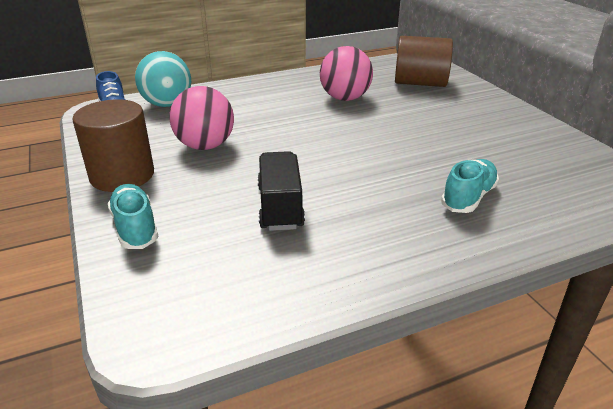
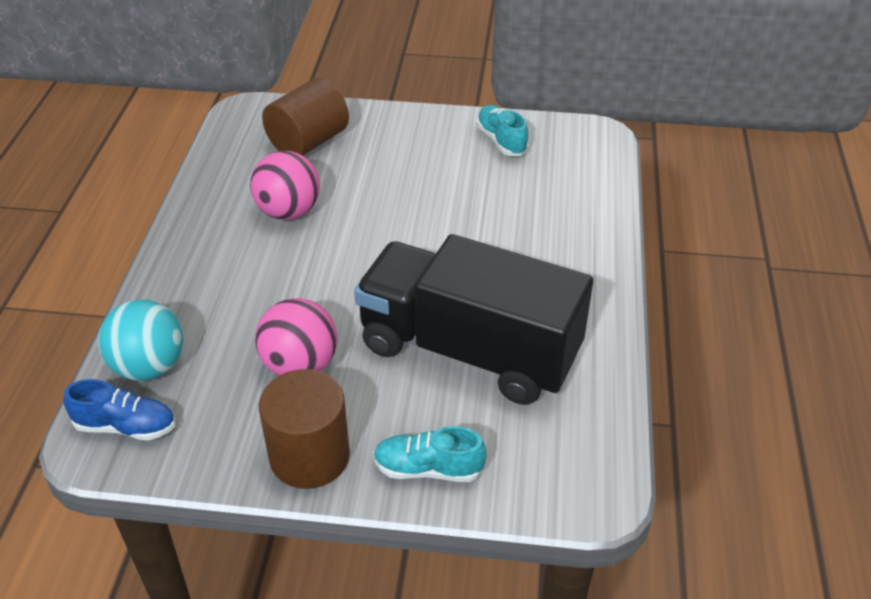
camera: 60 degrees left, 10 degrees up
(280, 207) = (469, 350): black truck -> black truck, size x2.08
(468, 197) = (542, 229): turquoise shoe -> turquoise shoe (501, 141)

